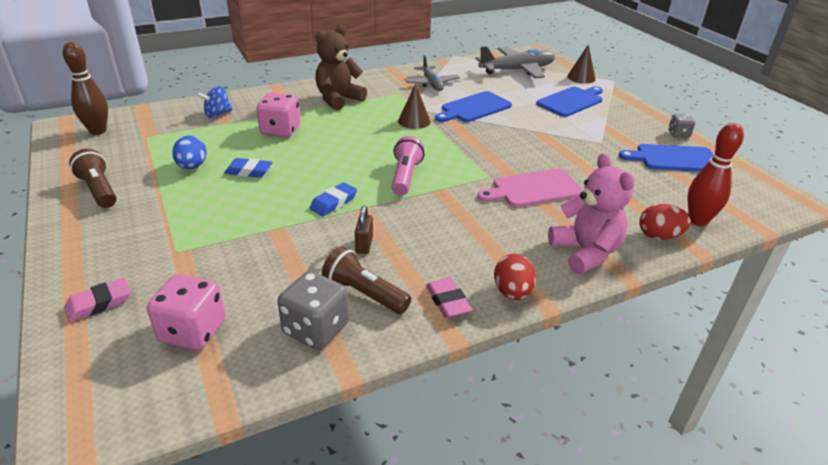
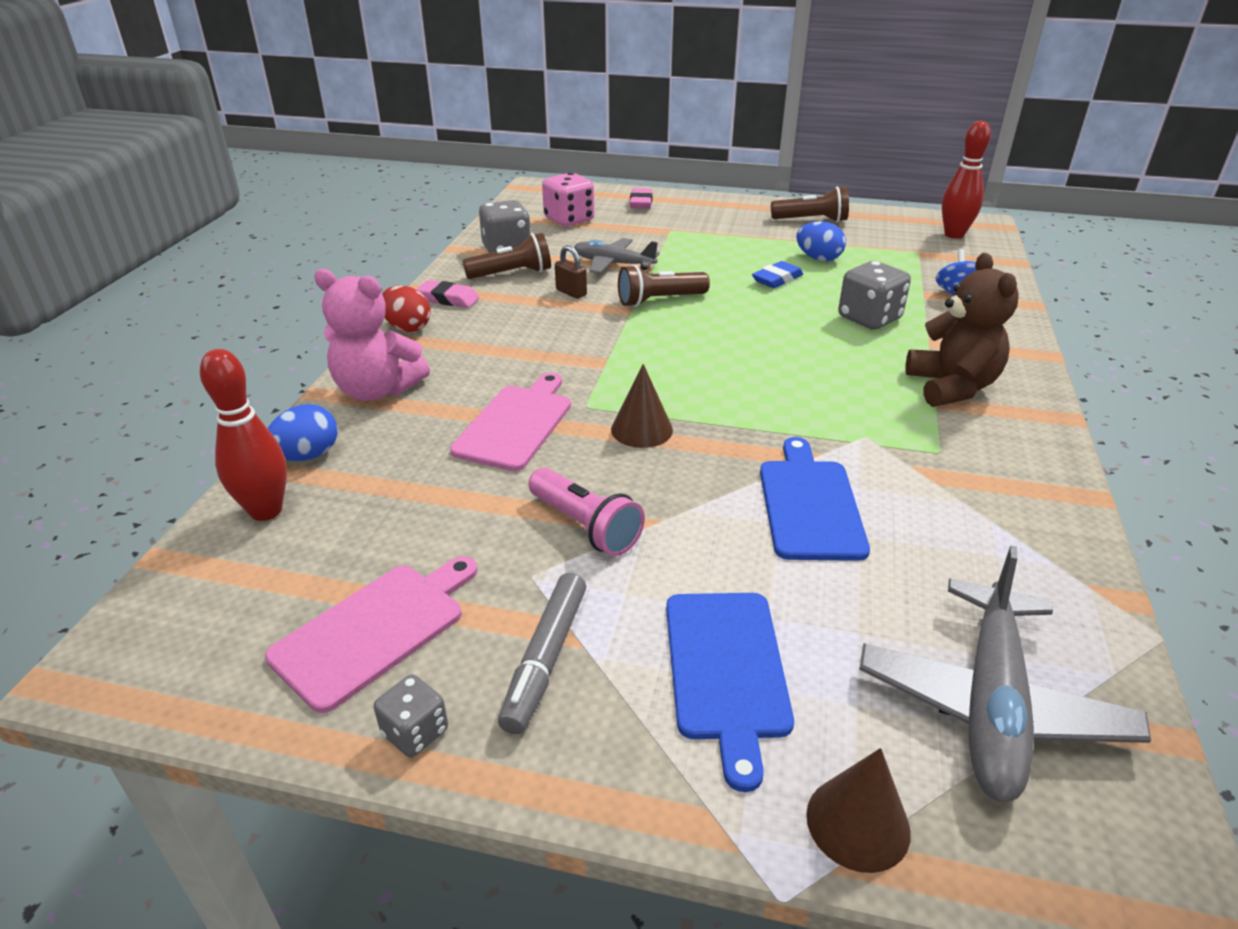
camera: 130 degrees right, 0 degrees up
(98, 131) = (954, 235): brown bowling pin -> red bowling pin
(280, 130) = (869, 318): pink dice -> grey dice
(333, 203) = (659, 300): blue eraser -> brown flashlight
(405, 176) = (660, 353): pink flashlight -> pink flashlight (585, 526)
(414, 121) = (810, 421): brown cone -> brown cone (641, 429)
(432, 84) = (969, 510): grey plane -> grey plane (613, 264)
(621, 127) = (545, 659): none -> grey marker
(659, 236) = (308, 455): red egg -> blue egg
(674, 159) = (375, 630): blue cutting board -> pink cutting board

